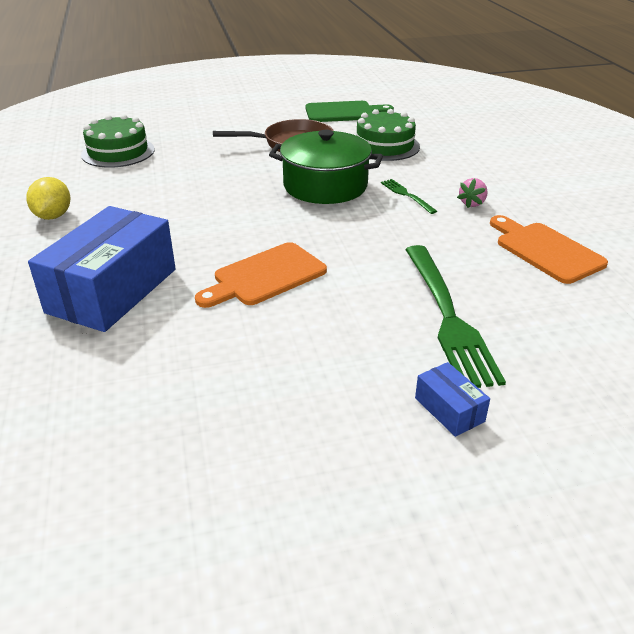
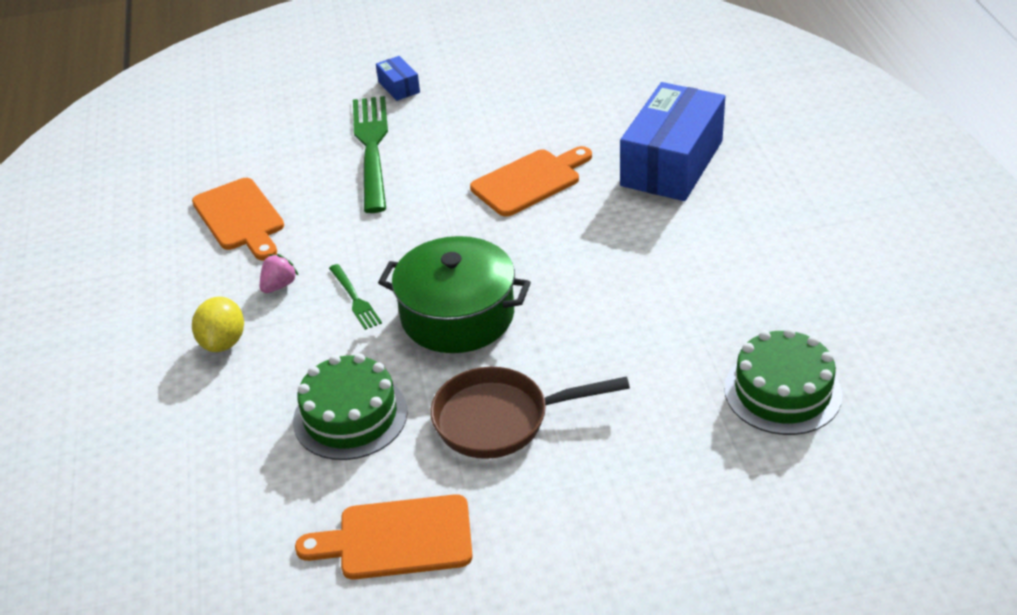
camera: 175 degrees left, 5 degrees up
(53, 216) = (792, 253): yellow lemon -> yellow lemon (223, 342)
(343, 112) = (397, 538): green cutting board -> orange cutting board

